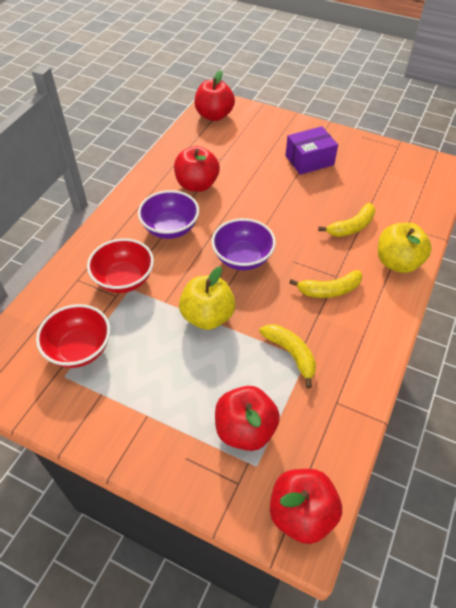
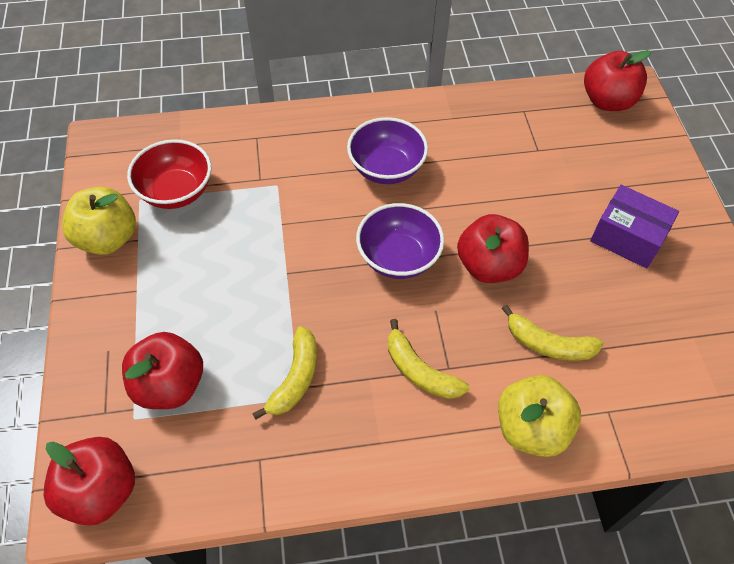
camera: 55 degrees right, 5 degrees up
(124, 279) = (285, 173): red bowl -> none
(197, 185) = (474, 153): red apple -> red apple (489, 266)
(207, 316) = (290, 271): yellow apple -> yellow apple (108, 238)

